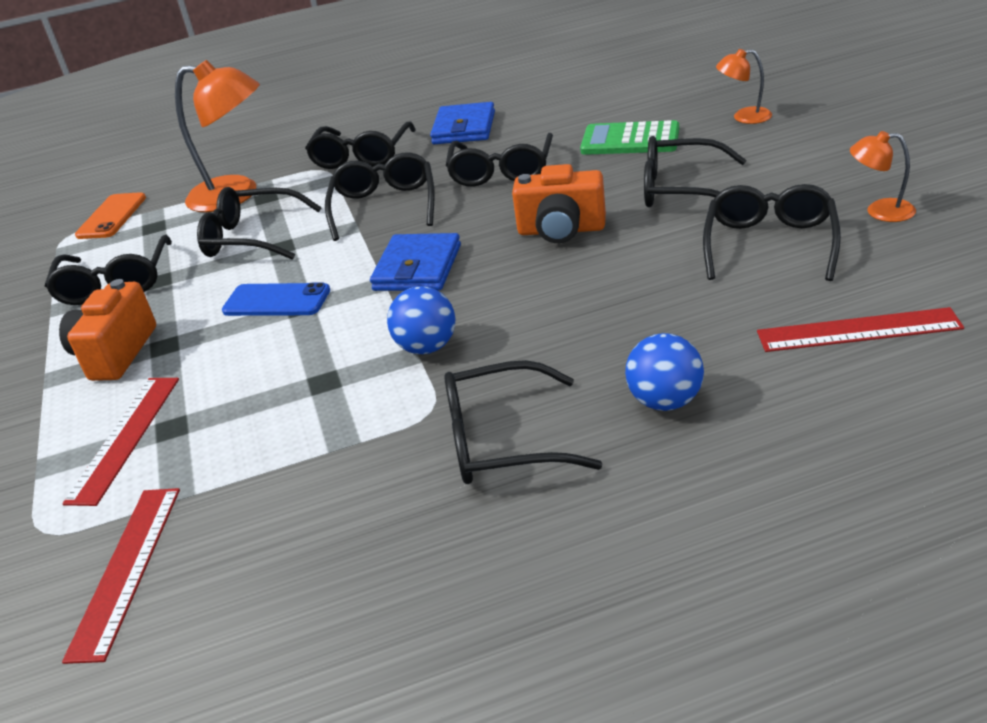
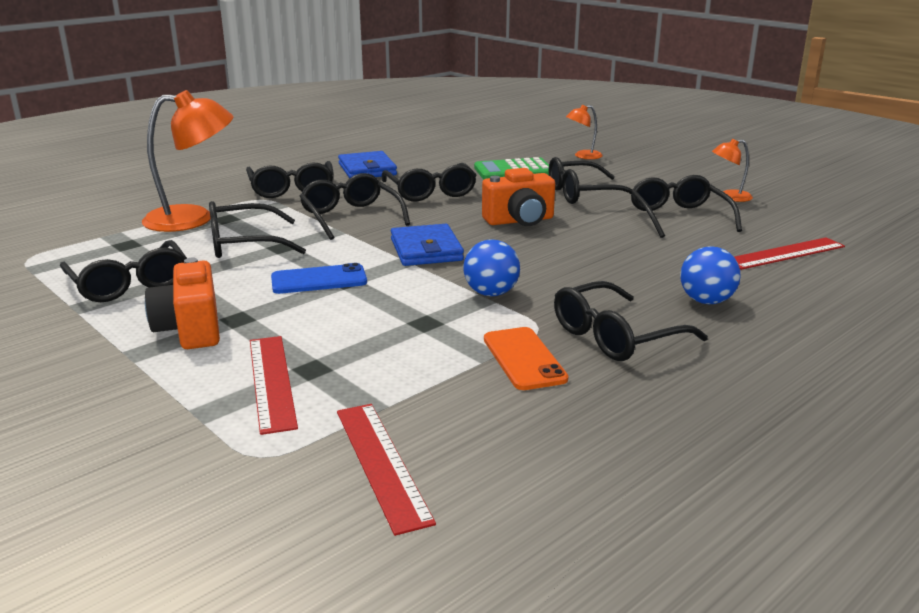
camera: 30 degrees left, 10 degrees down
(112, 216) = (68, 241): orange phone -> orange phone (524, 359)

